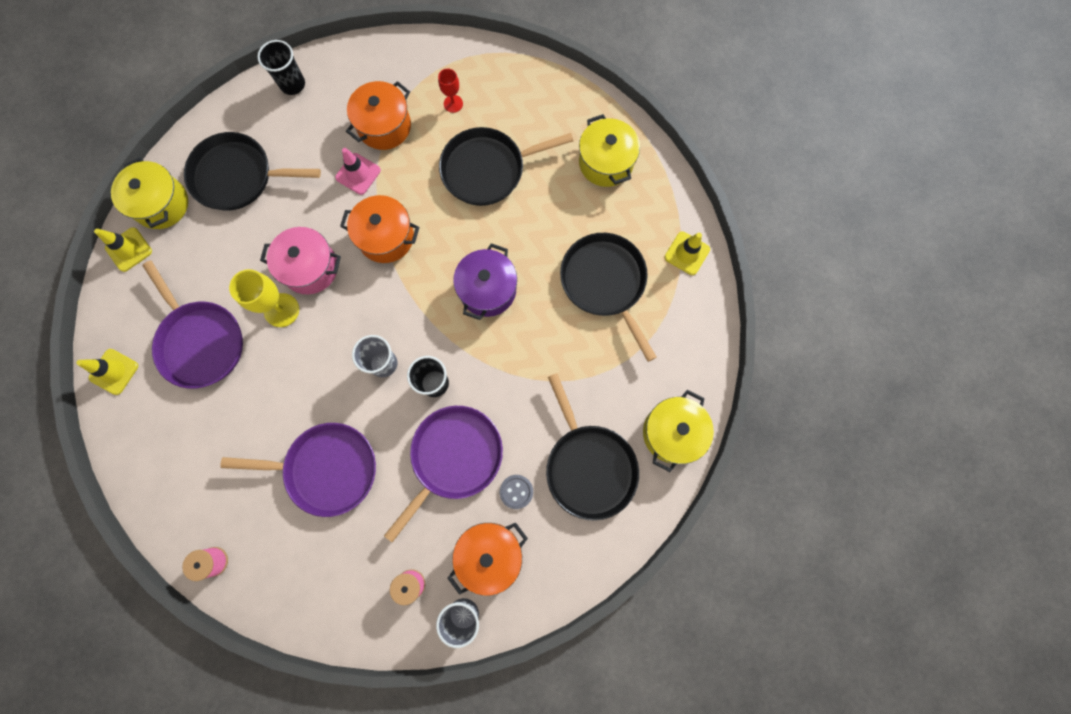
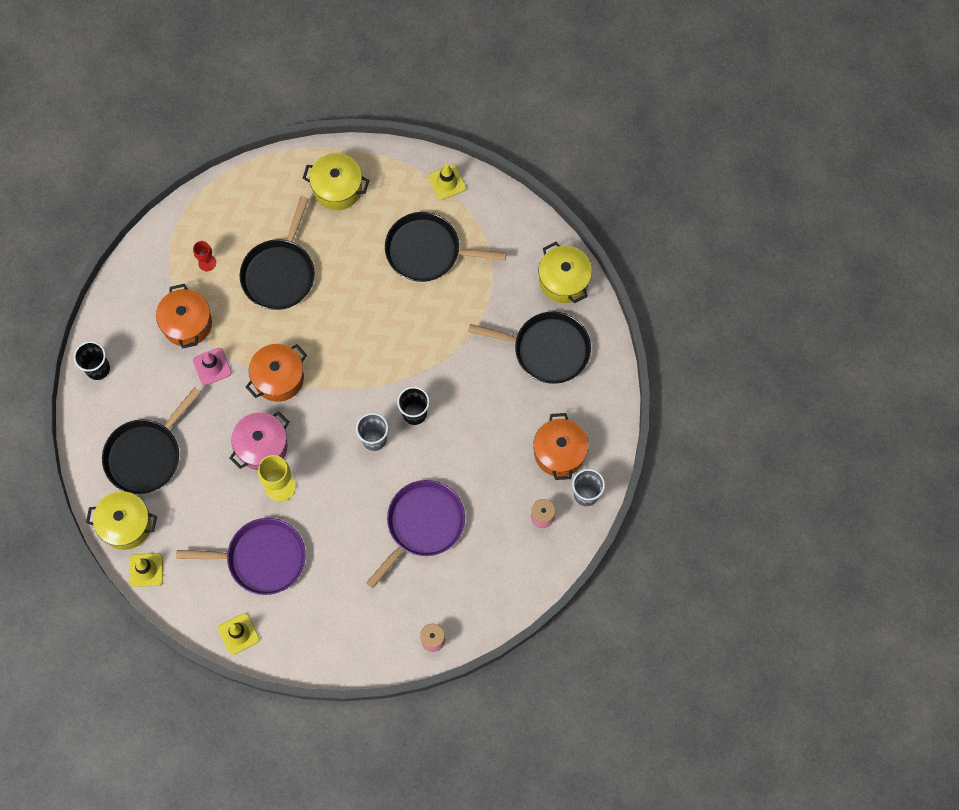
camera: 55 degrees left, 5 degrees down
(454, 457) = (476, 434): purple pan -> none
(487, 290) = (372, 333): purple pot -> none
(516, 491) = (530, 408): grey button -> none

